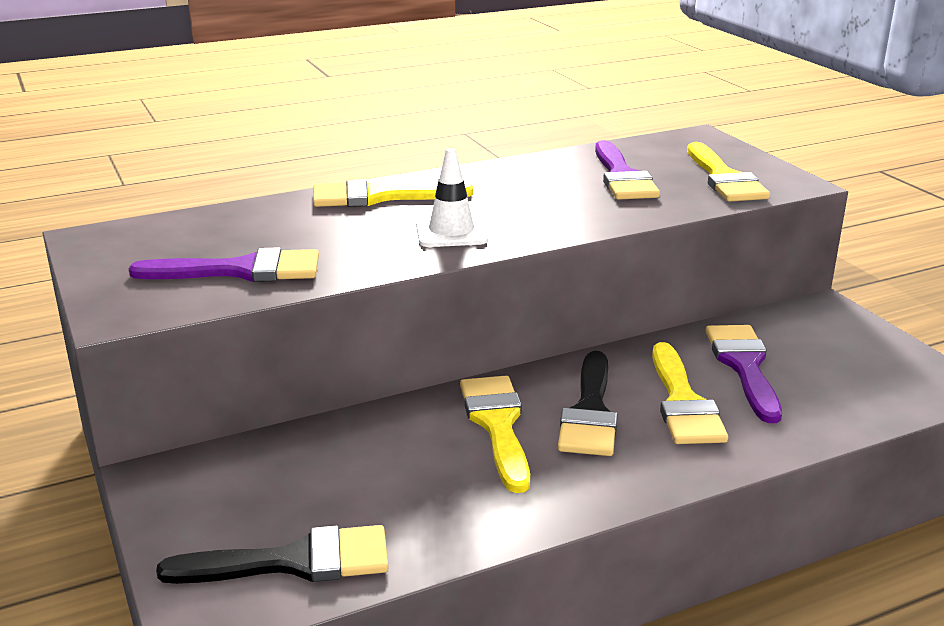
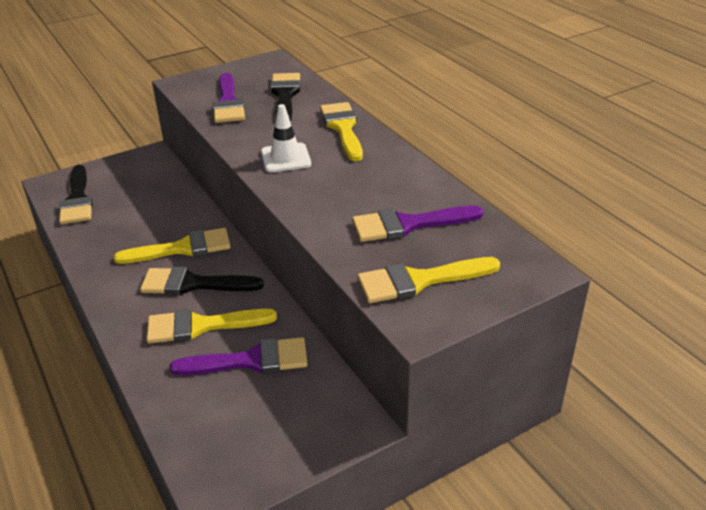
camera: 85 degrees right, 10 degrees up
(245, 229) = (285, 95): none -> black brush

